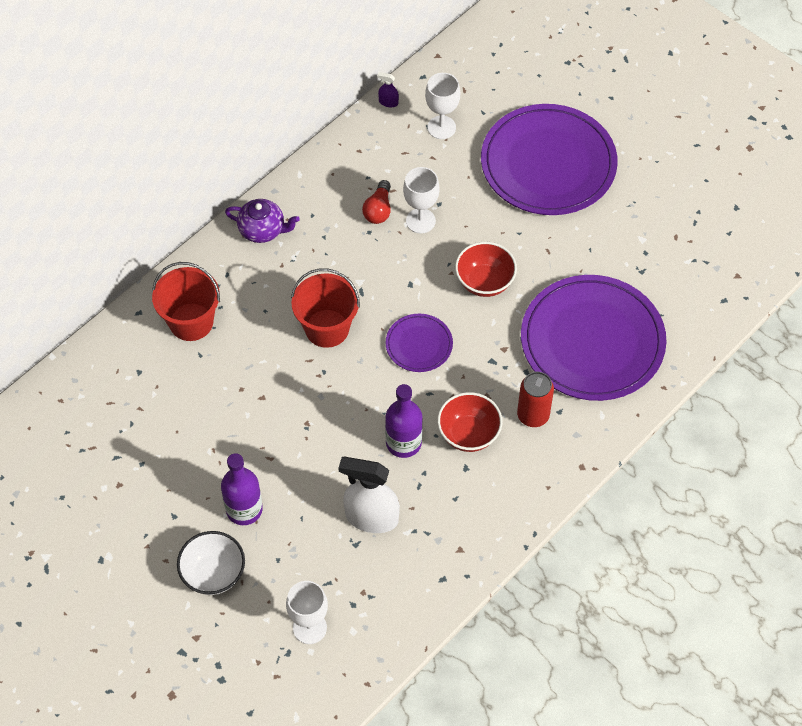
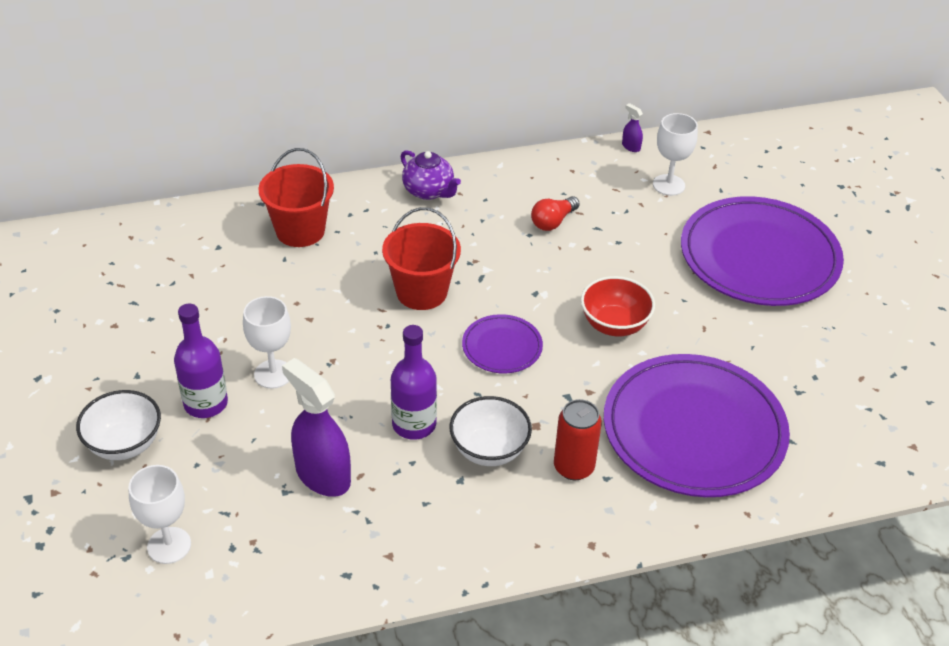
camera: 30 degrees right, 15 degrees down
(371, 517) = (322, 475): white spray bottle -> purple spray bottle
(420, 221) = (588, 247): white goblet -> white goblet (273, 374)
(468, 434) = (489, 450): red bowl -> white bowl

